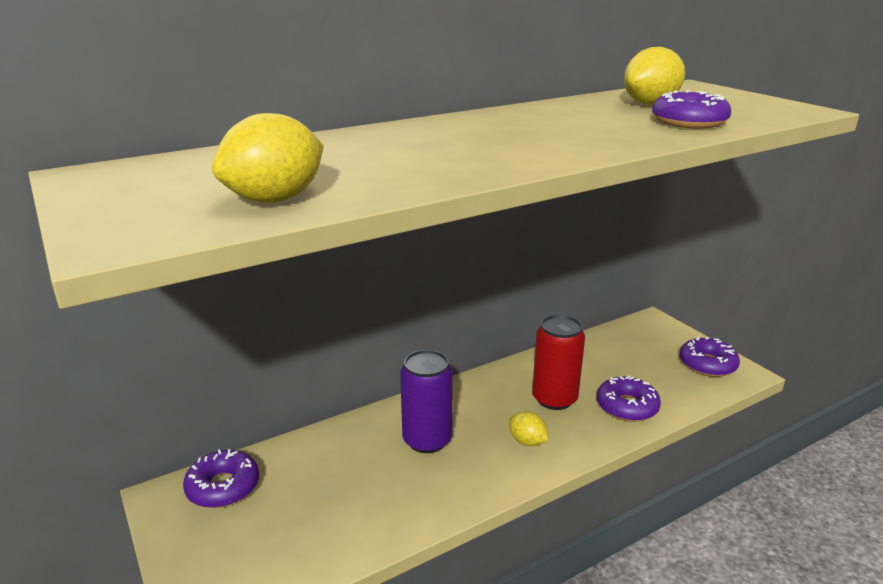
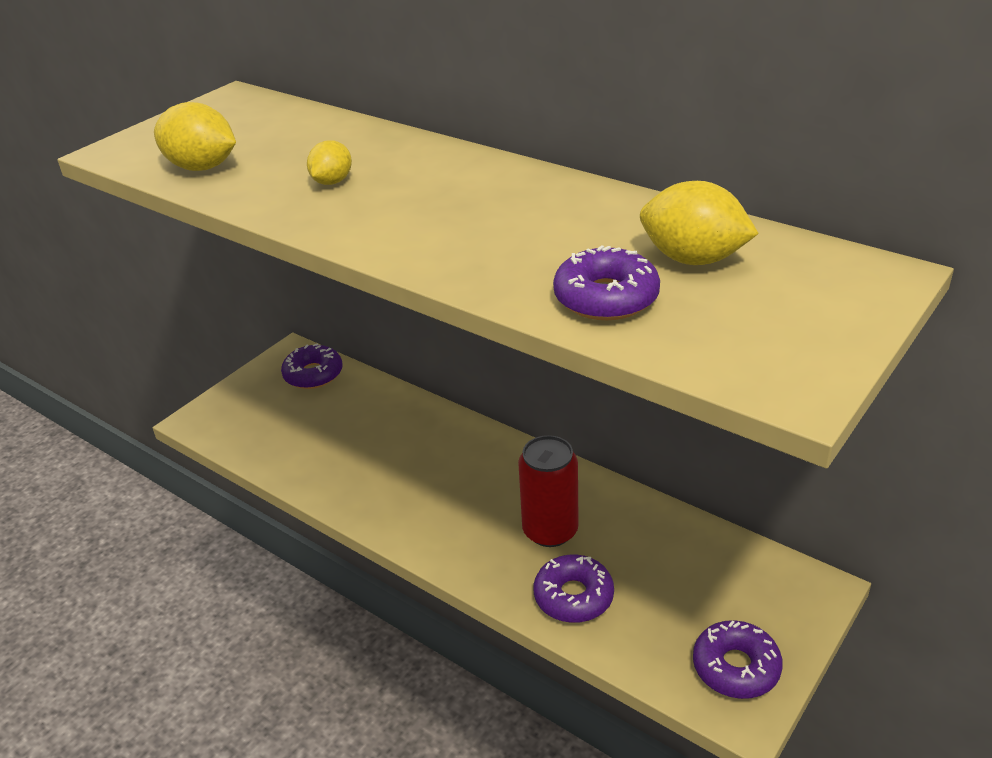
camera: 70 degrees right, 10 degrees up
(427, 440) = (426, 459): purple can -> none
(527, 441) = (460, 528): yellow lemon -> yellow lemon (332, 182)

